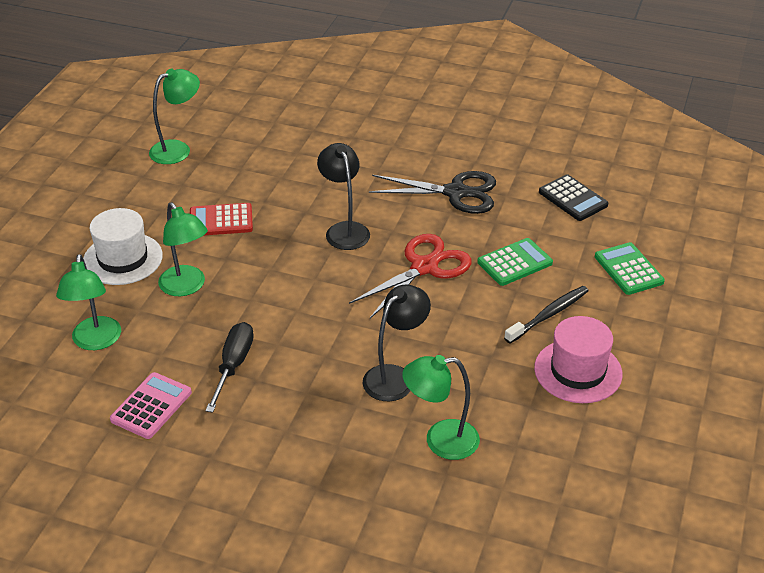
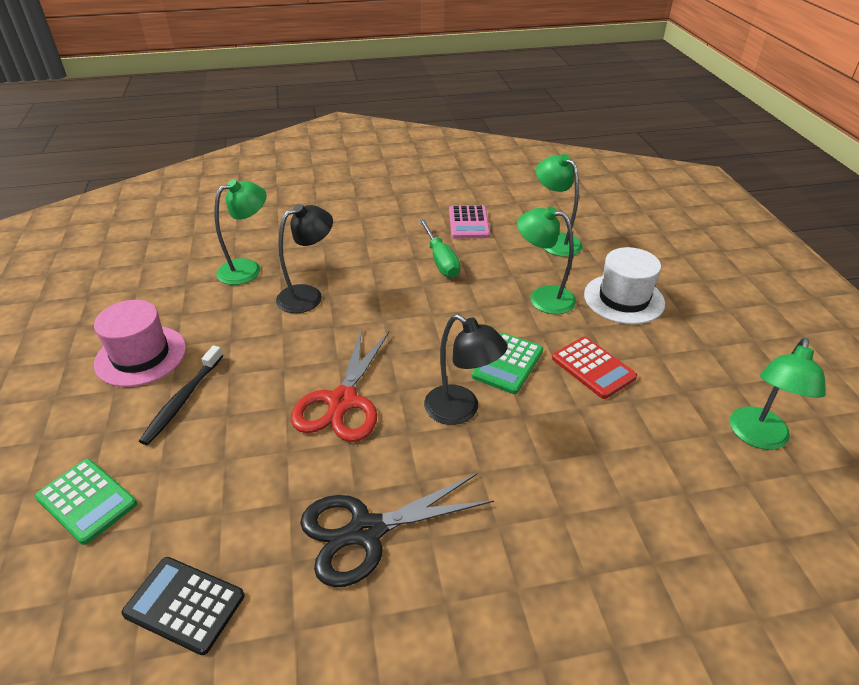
camera: 150 degrees right, 0 degrees up
(221, 220) = (593, 368): red calculator -> red calculator turned 90 degrees clockwise
(233, 365) = (441, 261): black screwdriver -> green screwdriver
(395, 376) = (308, 296): black lamp -> black lamp turned 135 degrees counterclockwise
(515, 263) = (240, 449): green calculator -> green calculator (507, 363)

